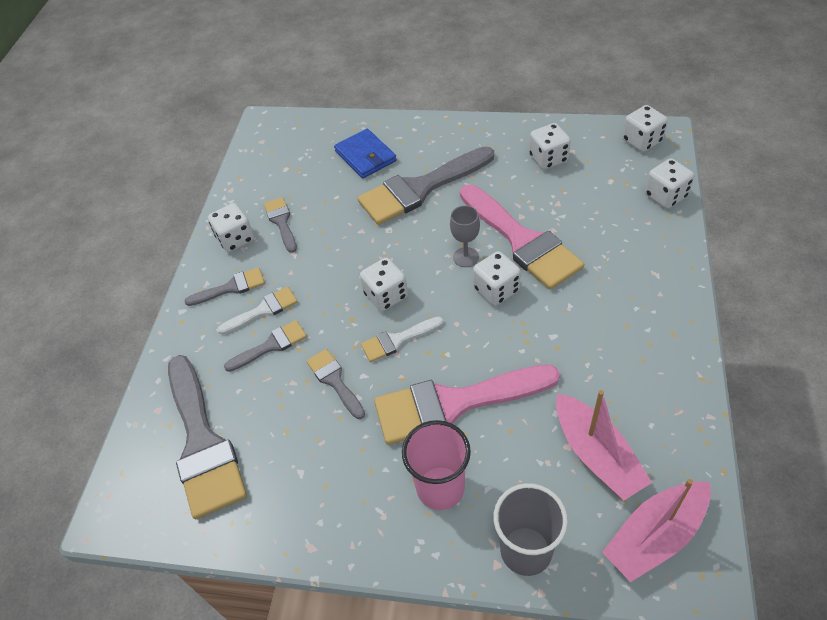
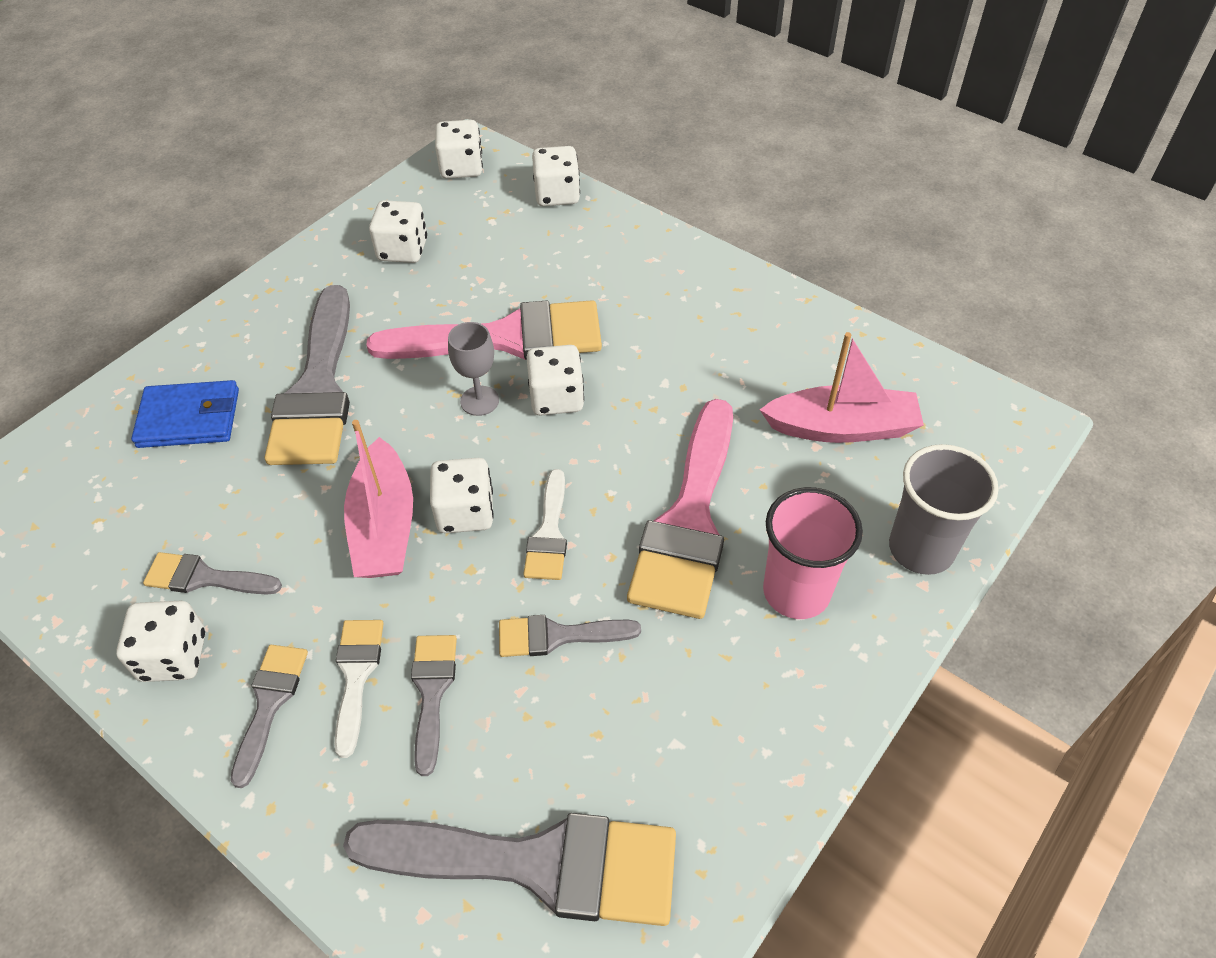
camera: 65 degrees left, 0 degrees up
(655, 536) = (960, 432): pink boat -> pink boat (384, 526)

